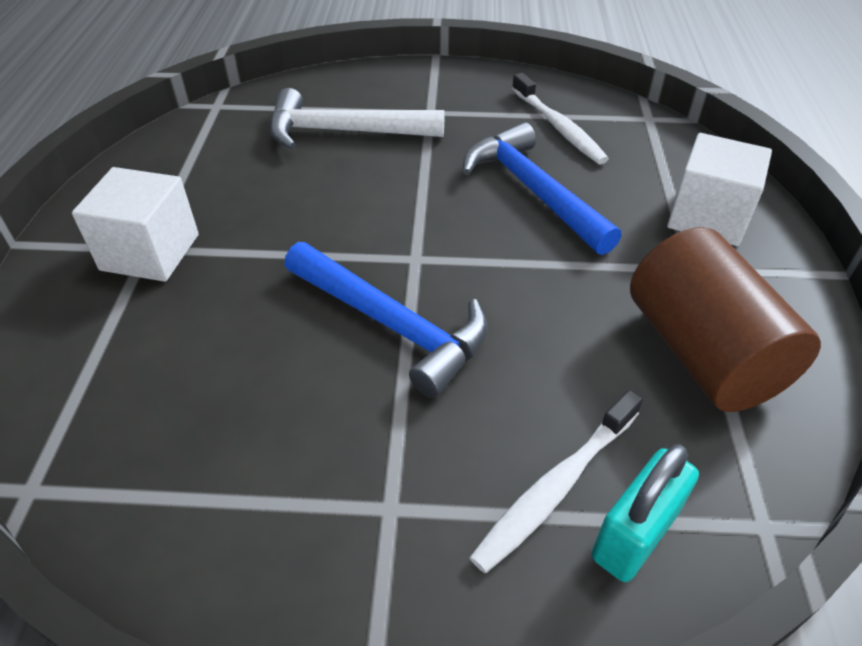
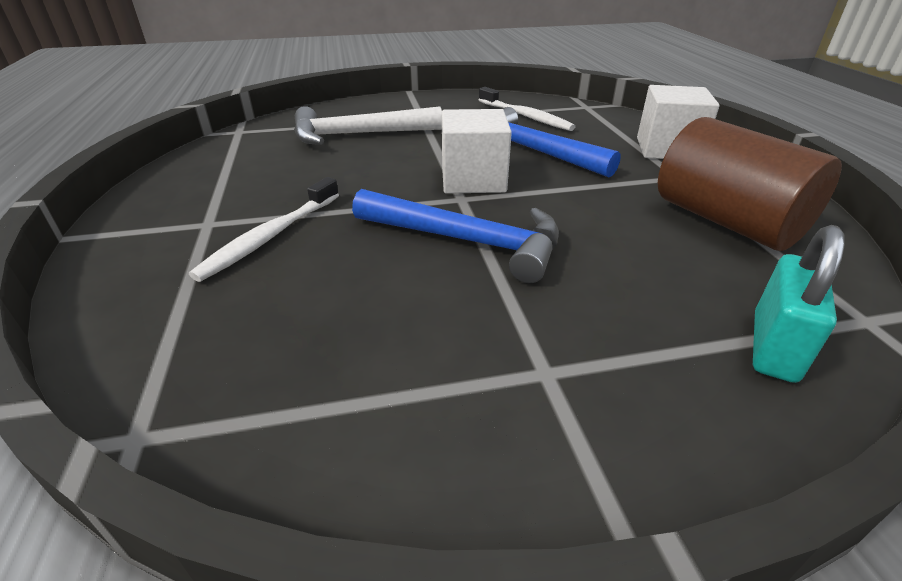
camera: 15 degrees left, 10 degrees down
(150, 252) = (212, 225): white cube -> white cube (473, 179)
(556, 487) = (683, 326): white toothbrush -> white toothbrush (270, 236)

